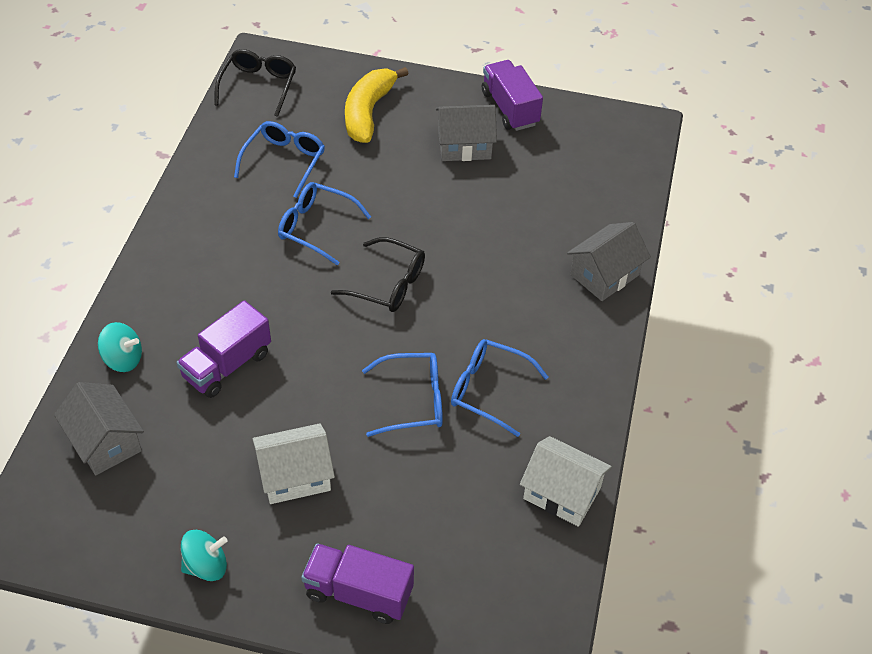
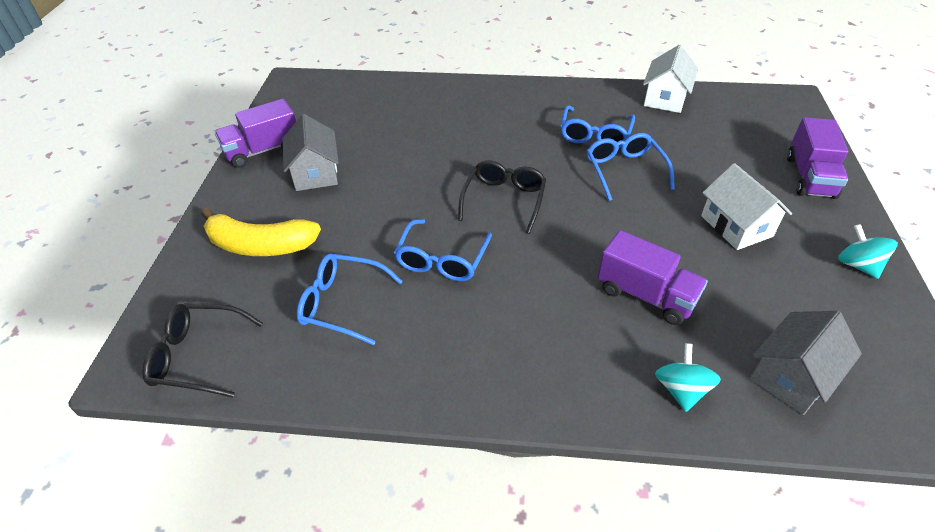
camera: 95 degrees left, 5 degrees down
(604, 275) = (461, 92): grey house -> none

